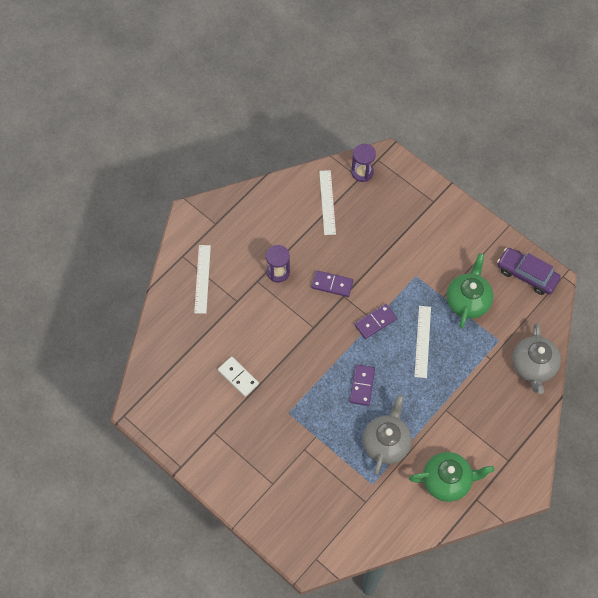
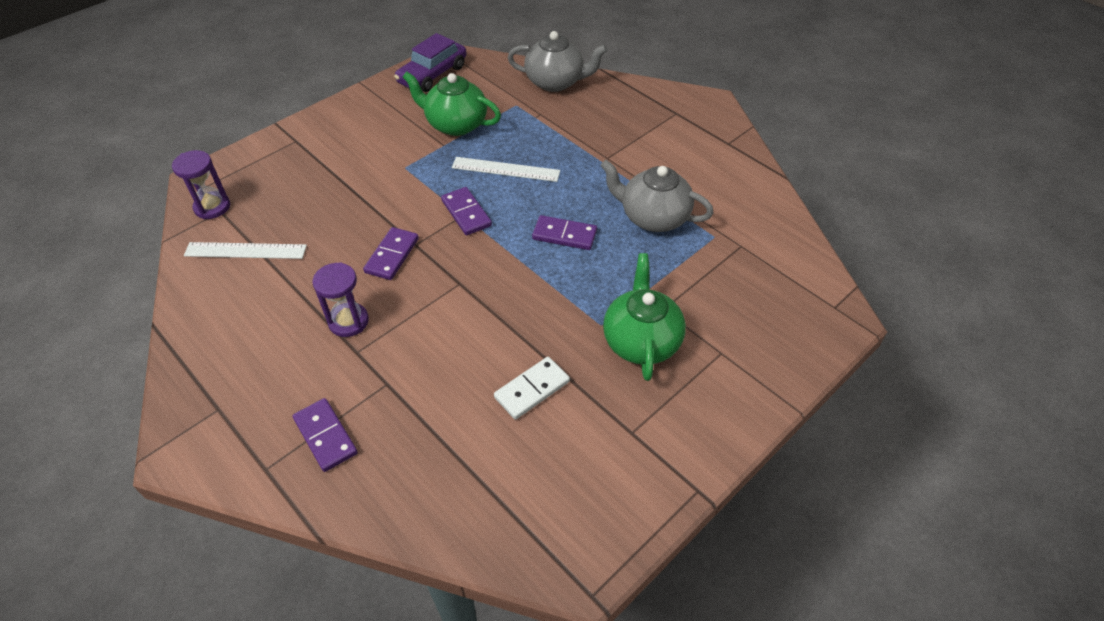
camera: 85 degrees left, 15 degrees down
(202, 279) = (325, 436): white ruler -> purple domino
(447, 481) = (705, 165): green teapot -> green teapot (641, 341)

